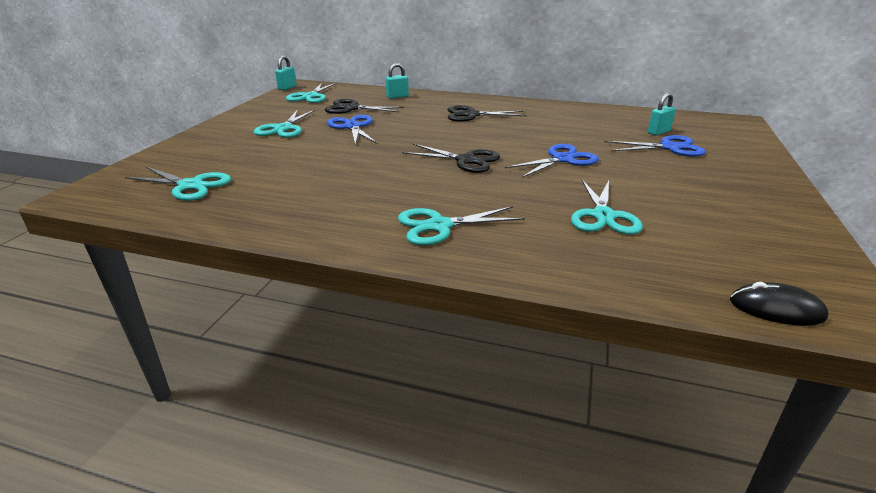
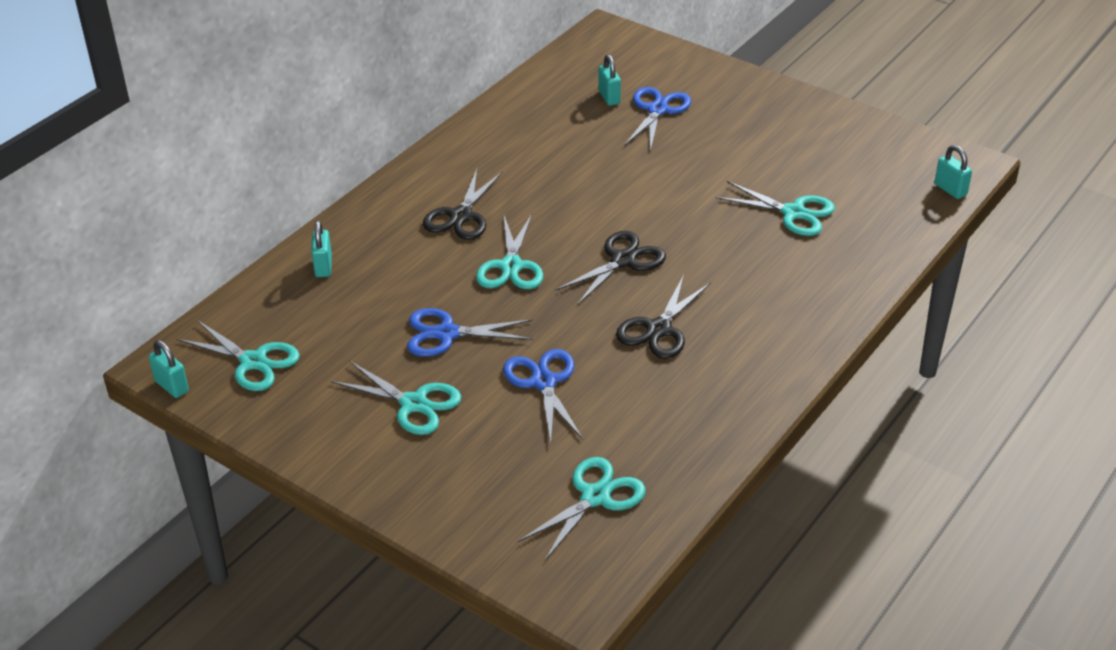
camera: 70 degrees left, 10 degrees up
(351, 108) = (354, 323): black scissors -> black scissors (658, 329)
(439, 226) = (776, 315): turquoise scissors -> turquoise scissors (511, 266)
(562, 159) = (654, 192): blue scissors -> blue scissors (544, 382)
(776, 309) = (950, 190): black mouse -> turquoise padlock

